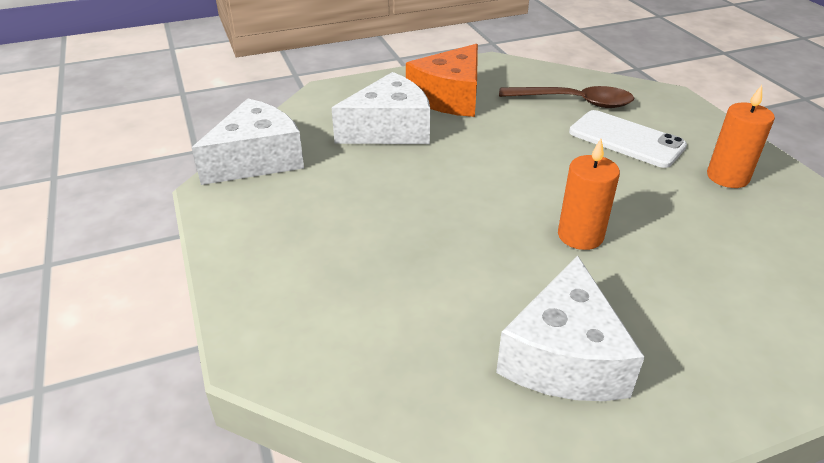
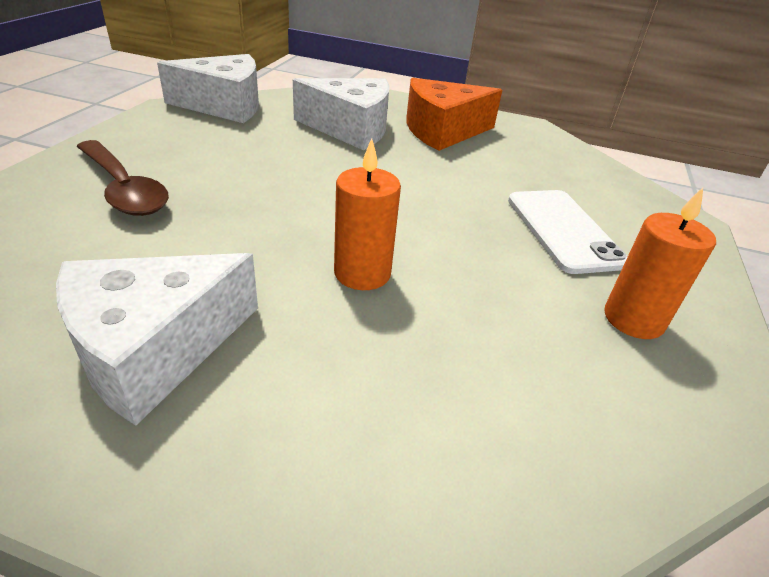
camera: 35 degrees right, 0 degrees up
(573, 102) = (559, 180): brown spoon -> brown spoon (123, 188)

